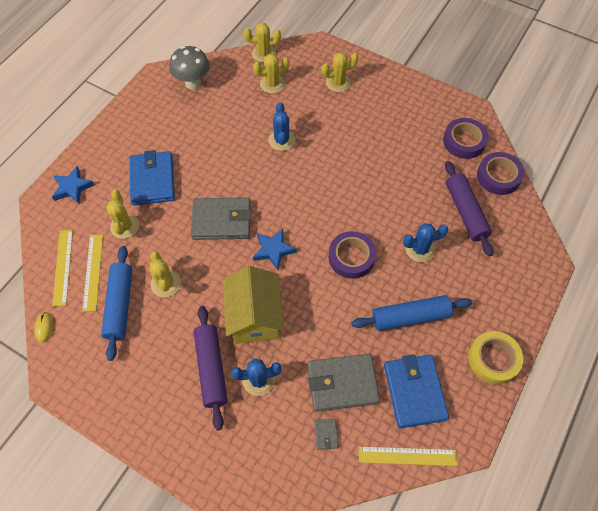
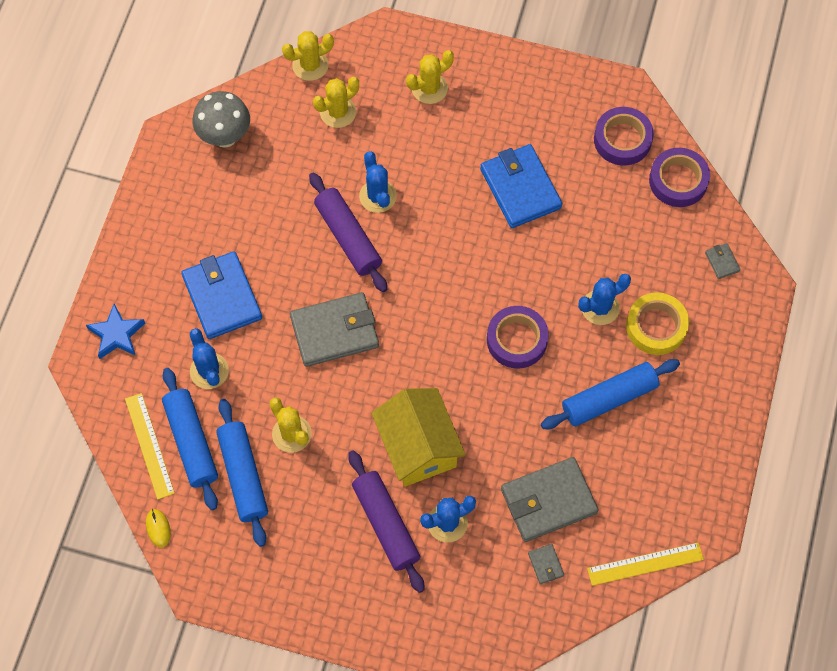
camera: 15 degrees left, 5 degrees up
(93, 272) = (191, 442): yellow ruler -> blue rolling pin
(124, 226) = (209, 371): yellow cactus -> blue cactus
(273, 250) = (415, 355): blue star -> none
(414, 392) = (636, 488): blue wallet -> blue wallet (520, 188)
(465, 212) = (646, 242): purple rolling pin -> purple rolling pin (348, 237)
(493, 359) = (719, 426): yellow tape -> yellow tape (656, 326)
(520, 238) = (722, 262): none -> grey wallet

